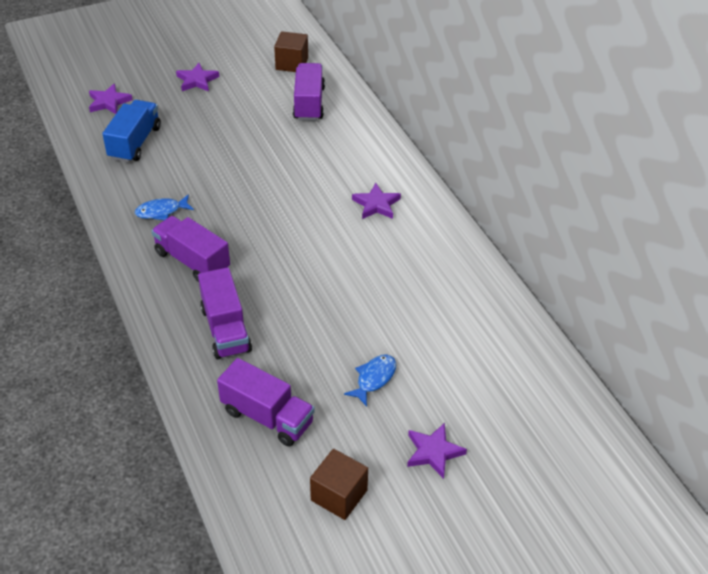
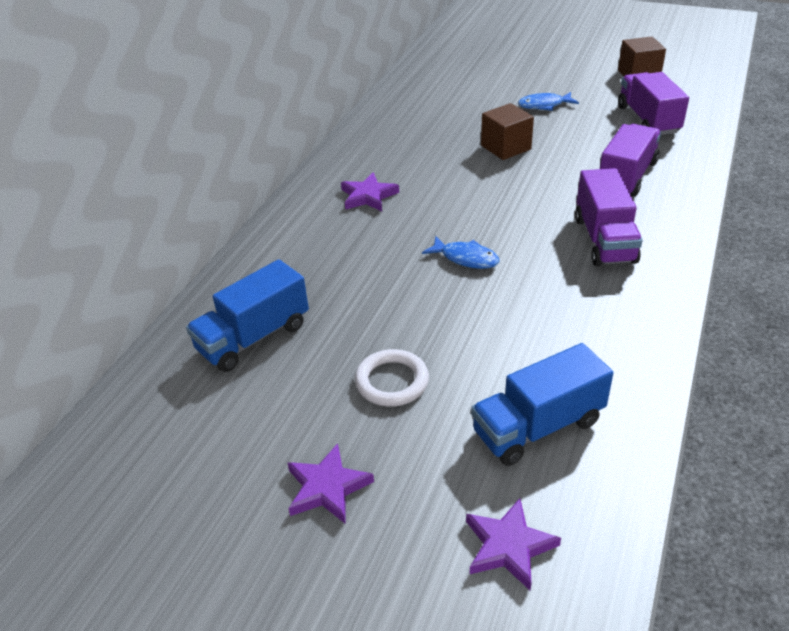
camera: 130 degrees left, 5 degrees down
(161, 211) = (590, 306): blue fish -> blue fish (466, 258)
(220, 123) = (392, 381): none -> white ring
(292, 63) = (170, 418): brown cube -> brown cube (506, 147)
(309, 103) = (254, 337): purple truck -> blue truck
(433, 452) = (554, 67): purple star -> none

